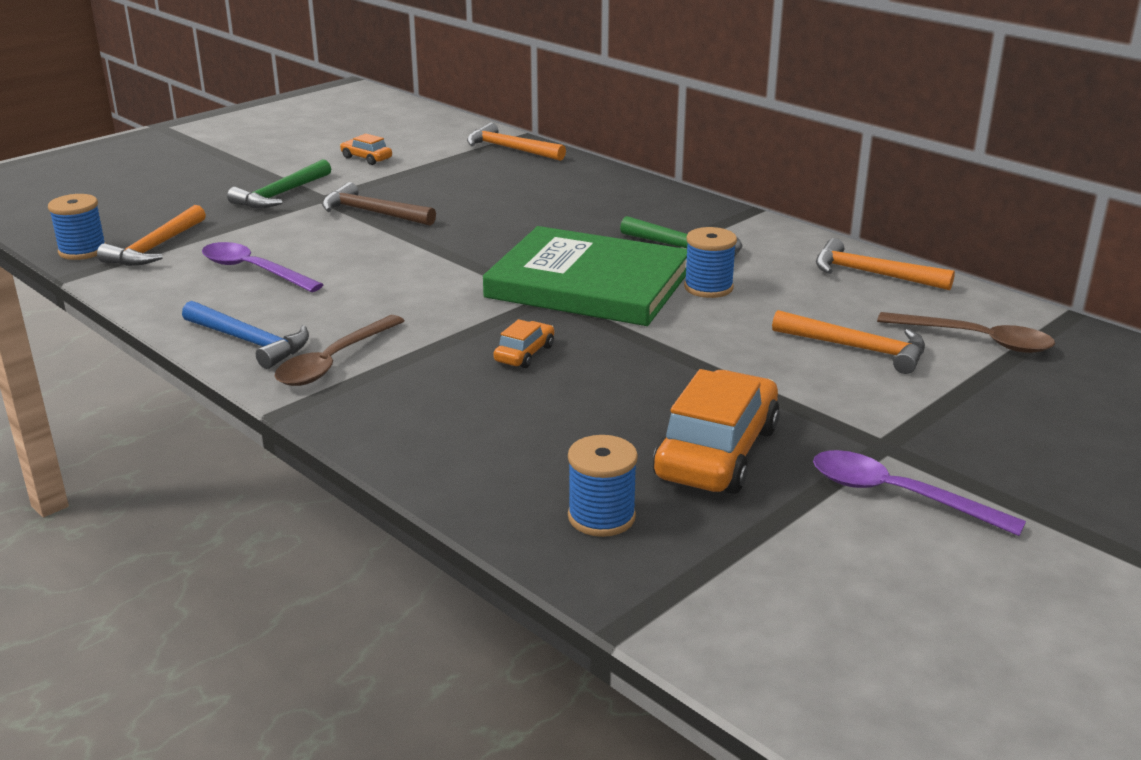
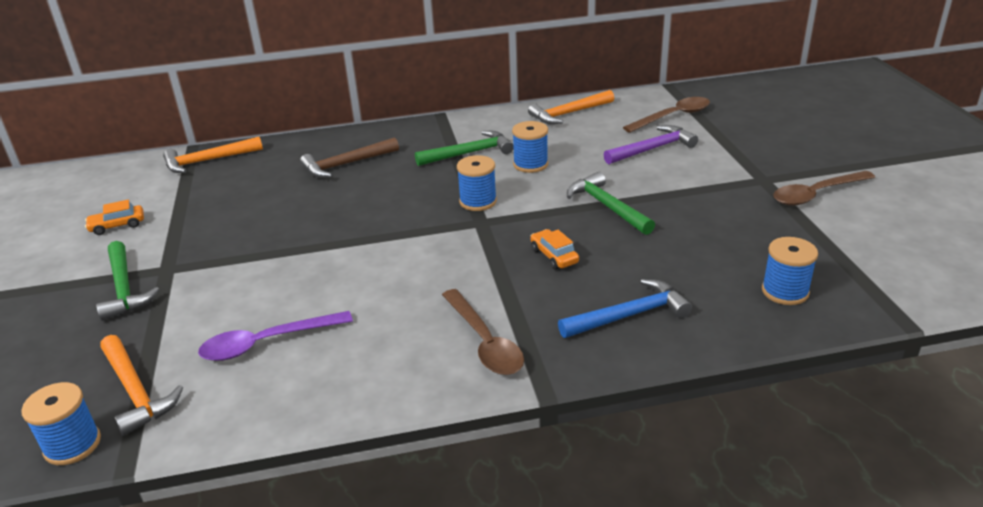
camera: 55 degrees left, 5 degrees up
(249, 342) = (405, 378): blue hammer -> blue hammer (629, 315)
(373, 213) = (235, 252): brown hammer -> brown hammer (346, 164)
(588, 284) = (478, 201): green book -> blue spool
(669, 356) = (607, 206): none -> green hammer
(717, 452) = (736, 230): orange car -> none
(857, 349) = (653, 149): orange hammer -> purple hammer
(898, 495) = (816, 194): purple spoon -> brown spoon

